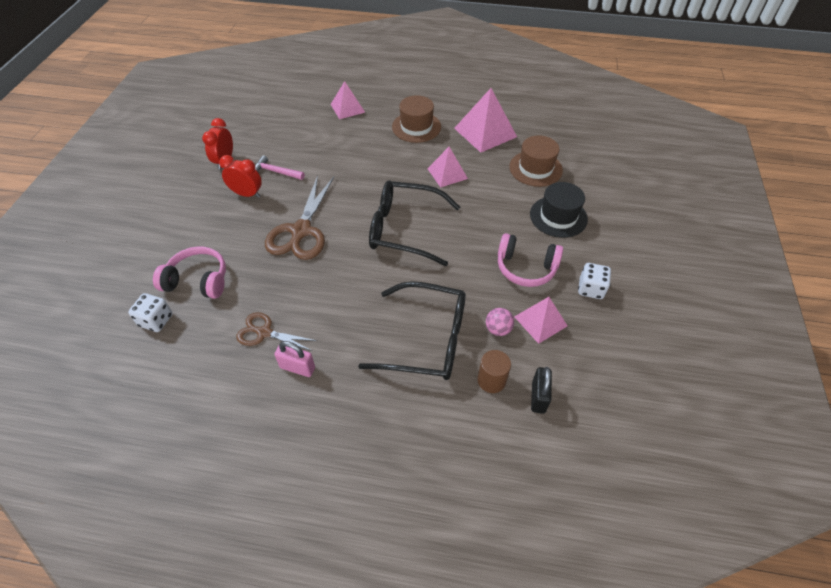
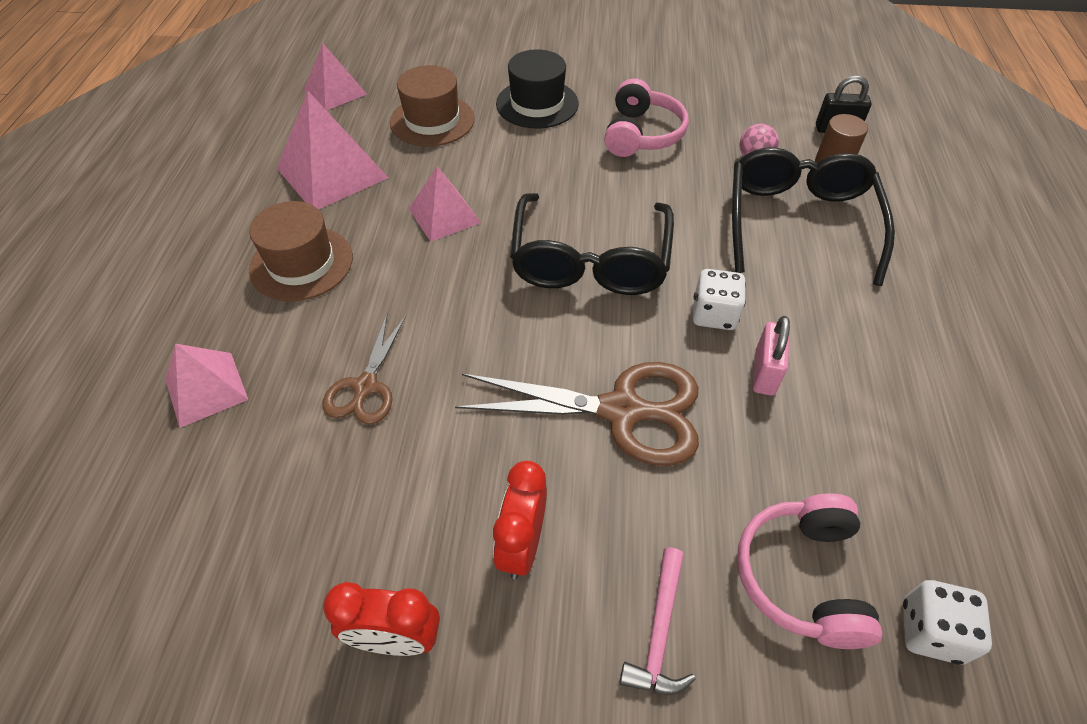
camera: 95 degrees left, 0 degrees up
(264, 332) = (872, 421): brown scissors -> brown scissors (365, 386)
(276, 172) = (440, 497): pink hammer -> pink hammer (659, 632)
(297, 368) = (914, 362): pink padlock -> pink padlock (764, 373)
(540, 321) = (727, 124): pink pyramid -> pink pyramid (335, 91)
(590, 289) = (662, 85): white dice -> white dice (714, 314)

